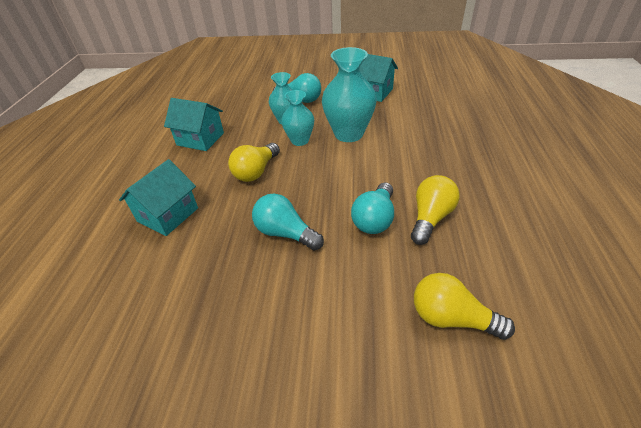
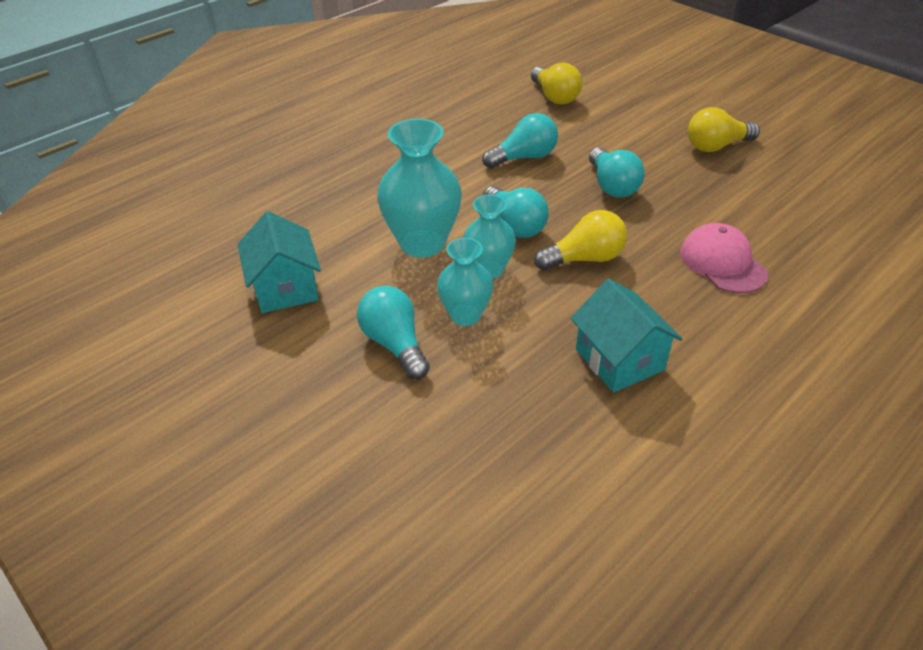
camera: 140 degrees left, 0 degrees up
(168, 215) = (722, 263): turquoise house -> pink cap
(315, 168) = (515, 225): none -> turquoise light bulb
(430, 218) = (480, 137): yellow light bulb -> yellow light bulb (716, 146)

